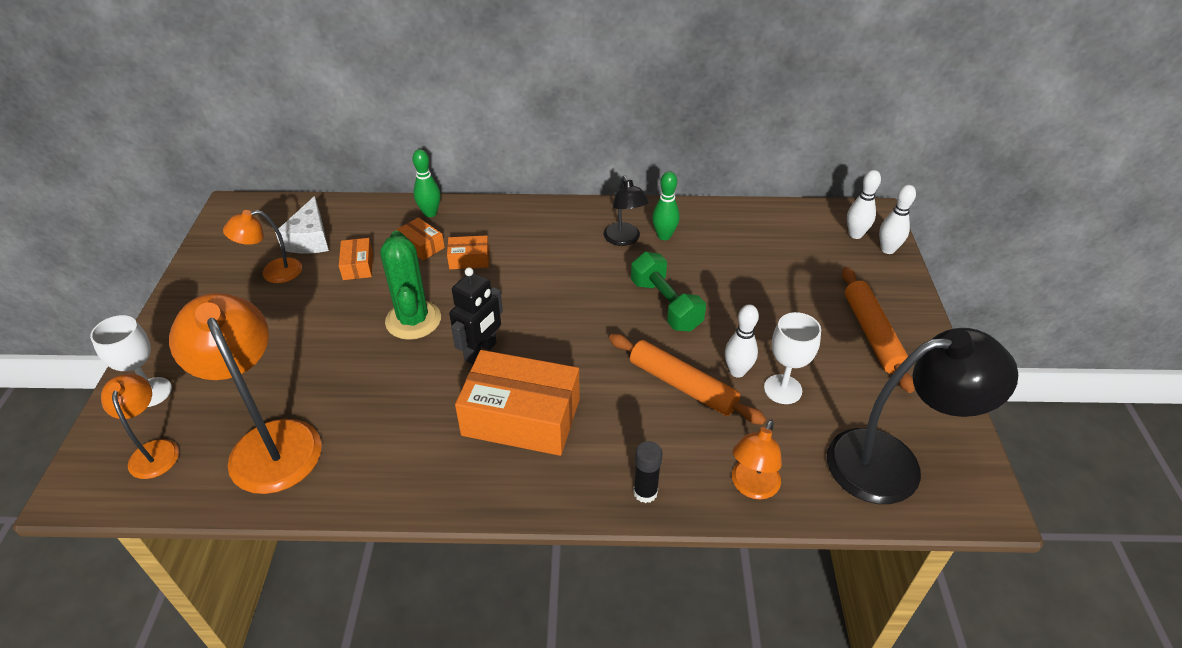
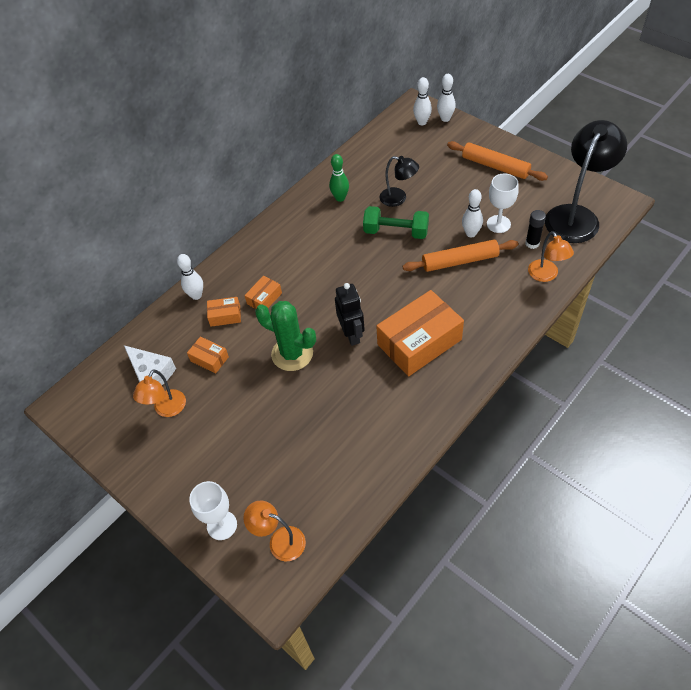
camera: 45 degrees left, 10 degrees up
(269, 441) = (328, 474): orange lamp -> none
(430, 213) = (196, 295): green bowling pin -> white bowling pin
(624, 239) = (324, 217): black lamp -> black lamp (398, 198)
(645, 492) = (514, 318): black glue stick -> black glue stick (532, 243)

